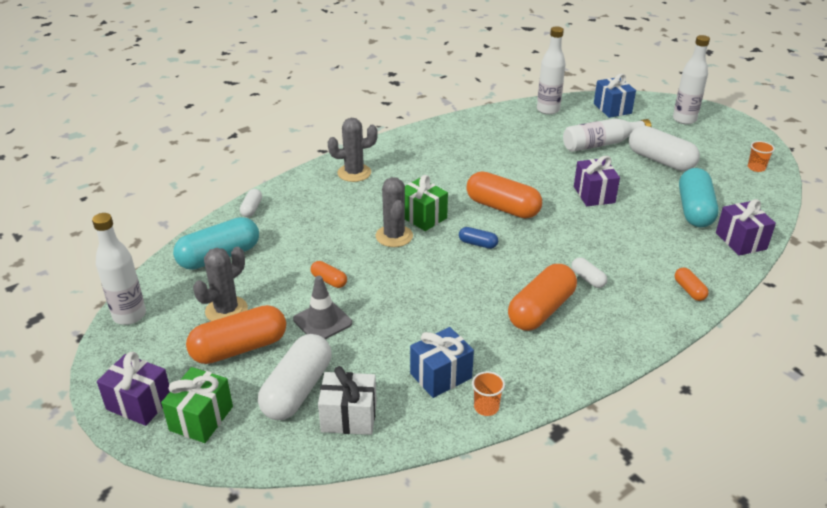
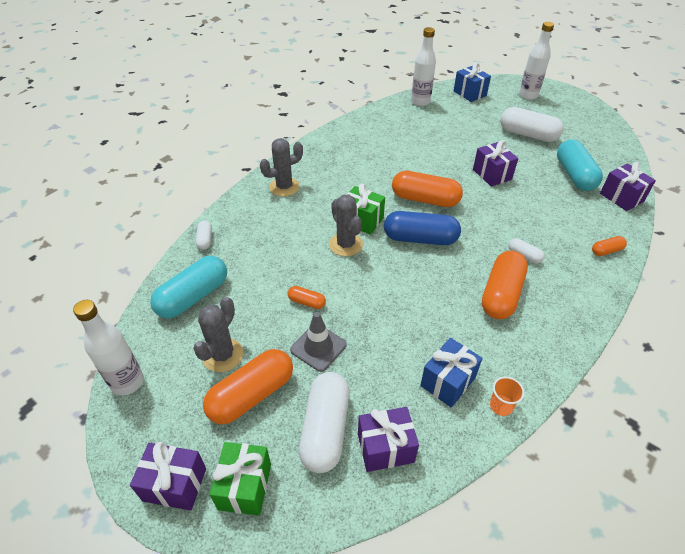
camera: 15 degrees left, 10 degrees up
(349, 417) = (385, 448): white gift -> purple gift
(478, 244) = (420, 239): blue capsule -> blue capsule, size x2.10
(602, 144) = (476, 126): white bottle -> none
(689, 290) = (606, 251): orange capsule -> orange capsule turned 75 degrees counterclockwise
(756, 168) = (600, 130): orange cup -> none

